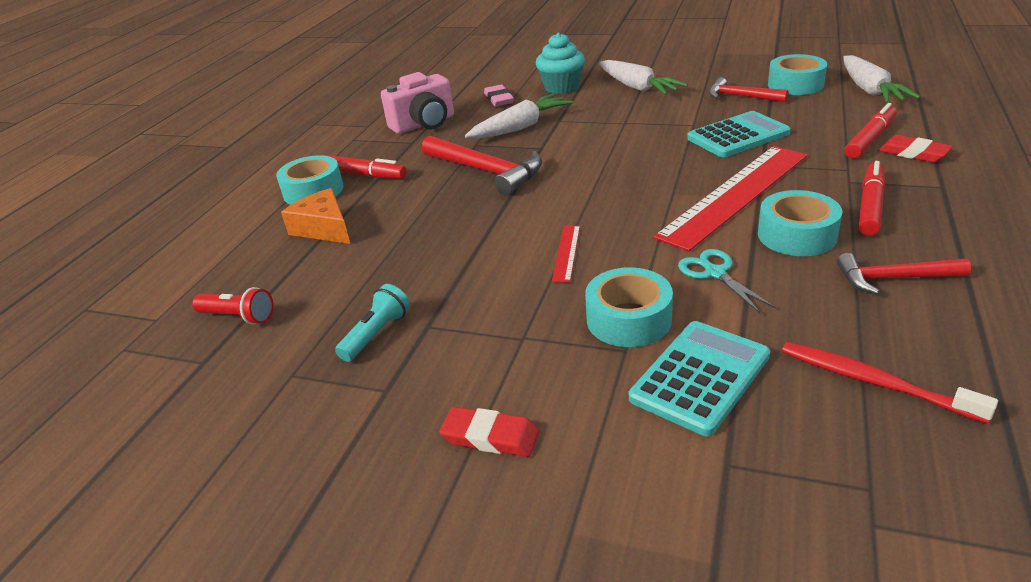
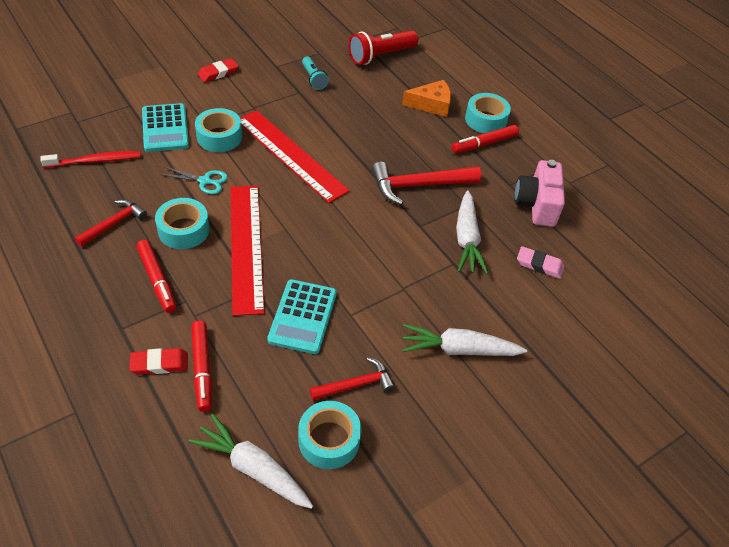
camera: 120 degrees right, 15 degrees up
(238, 317) = (380, 56): red flashlight -> red flashlight, size x1.69
(561, 87) = (520, 312): turquoise cupcake -> none
(566, 252) = (290, 155): red ruler -> red ruler, size x2.41

